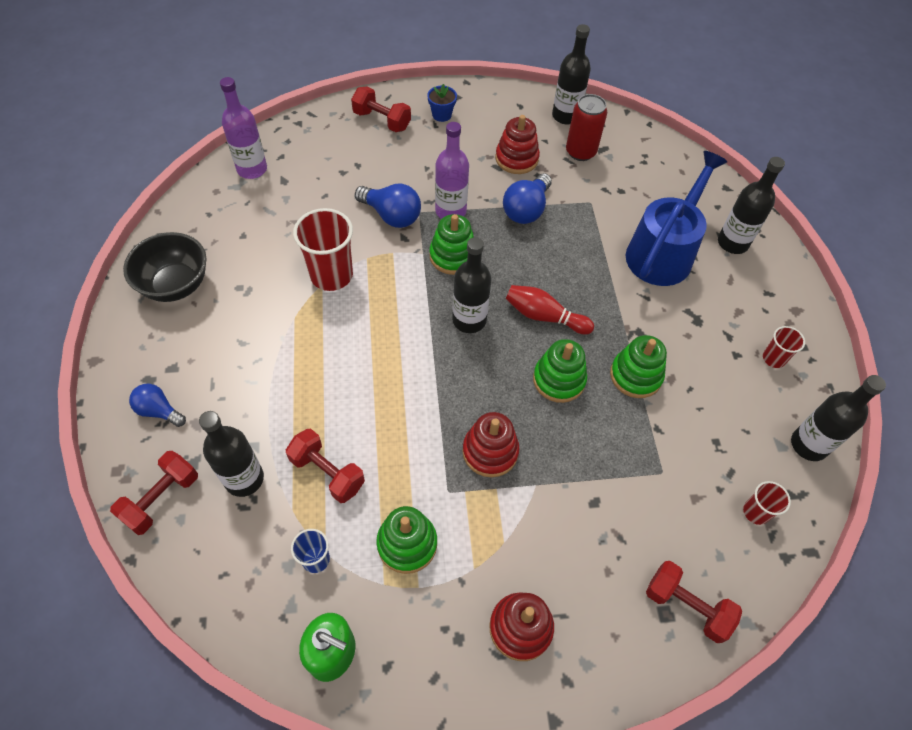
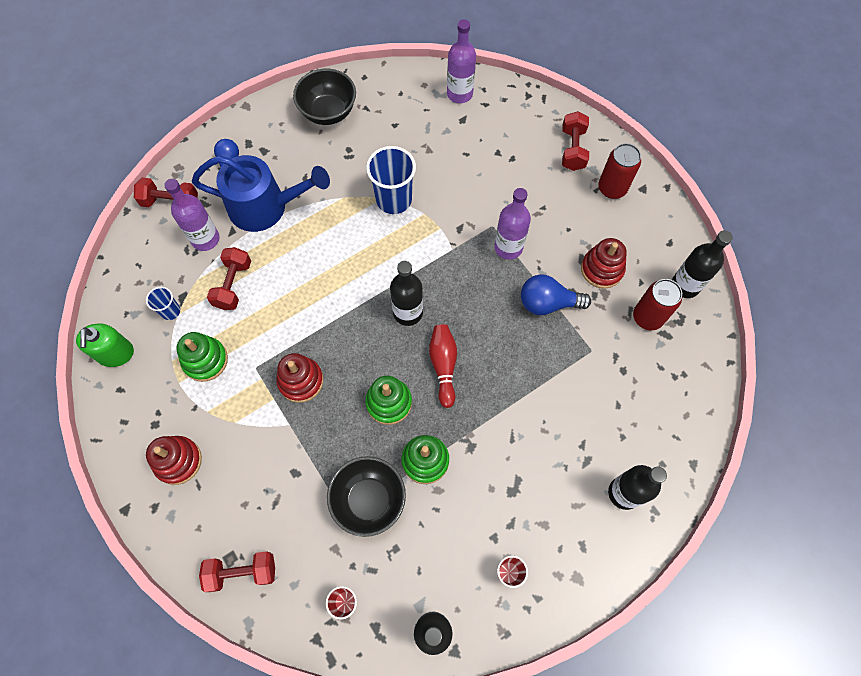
camera: 65 degrees right, 10 degrees up
(244, 479) = (205, 239): black bottle -> purple bottle
(331, 275) = (394, 199): red cup -> blue cup
(391, 215) = (476, 208): blue light bulb -> none
(441, 115) = (612, 188): blue flower pot -> red can
(453, 256) = (463, 271): green stacking toy -> none
(656, 443) = (369, 500): none -> black bowl
(663, 252) = (572, 434): blue watering can -> blue watering can (265, 207)
(686, 606) = (242, 572): red dumbbell -> red dumbbell turned 75 degrees clockwise

